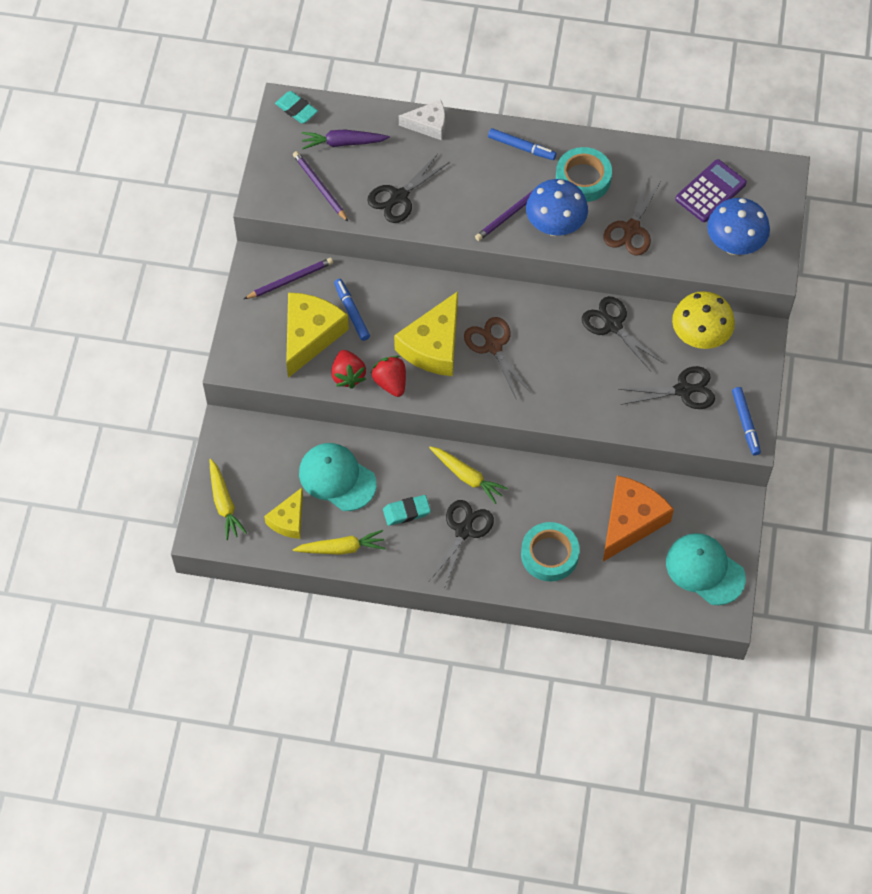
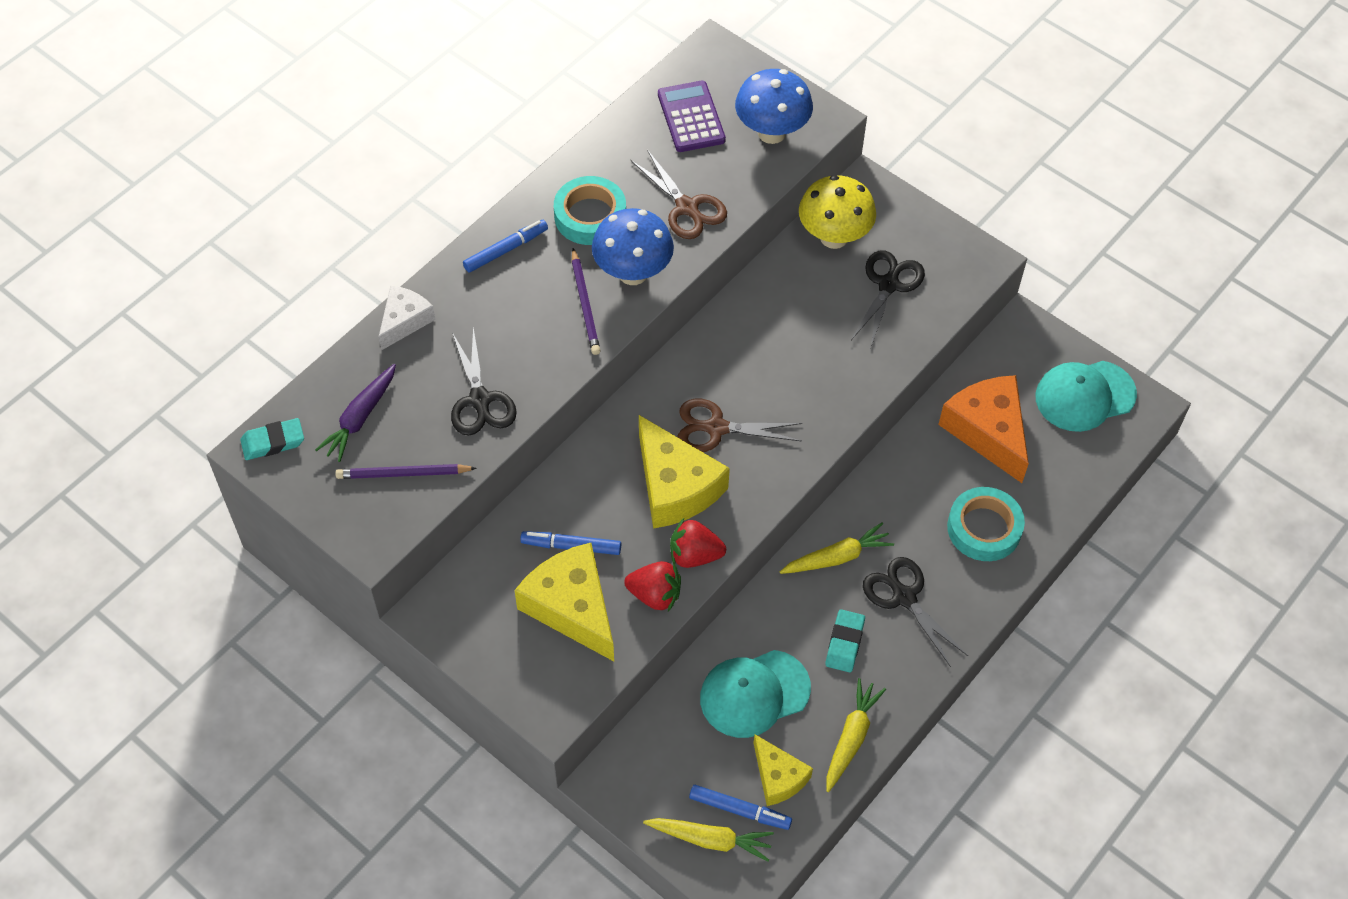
camera: 60 degrees left, 5 degrees down
(290, 280) = (479, 589): purple pencil -> none
(613, 325) = (766, 304): black scissors -> none
(745, 423) = (963, 253): blue marker -> blue marker (739, 810)

